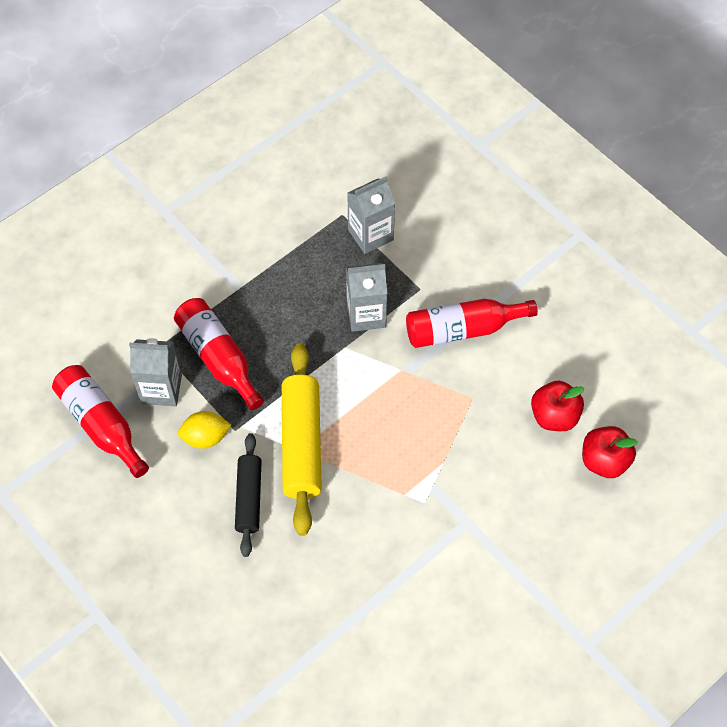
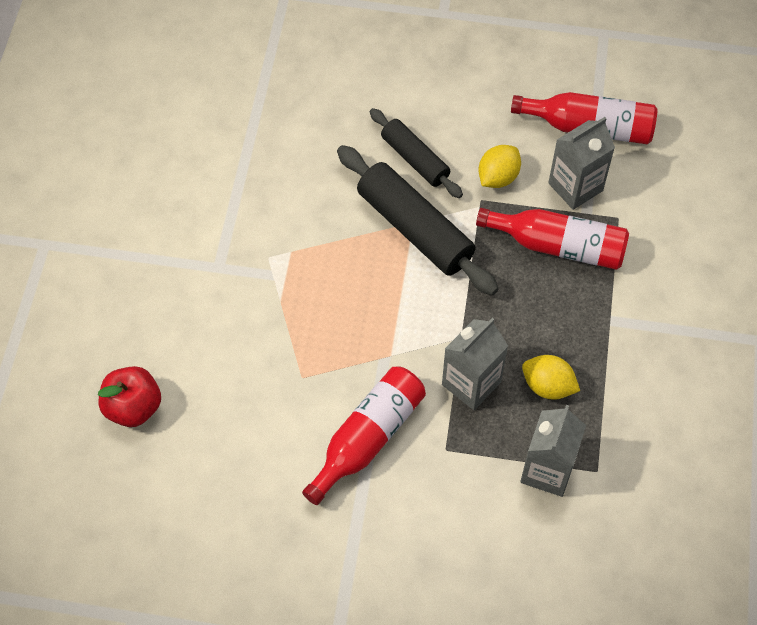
camera: 140 degrees right, 0 degrees up
(302, 444) = (414, 229): yellow rolling pin -> black rolling pin
(320, 279) = (548, 386): none -> yellow lemon
(554, 416) = (211, 416): red apple -> none

